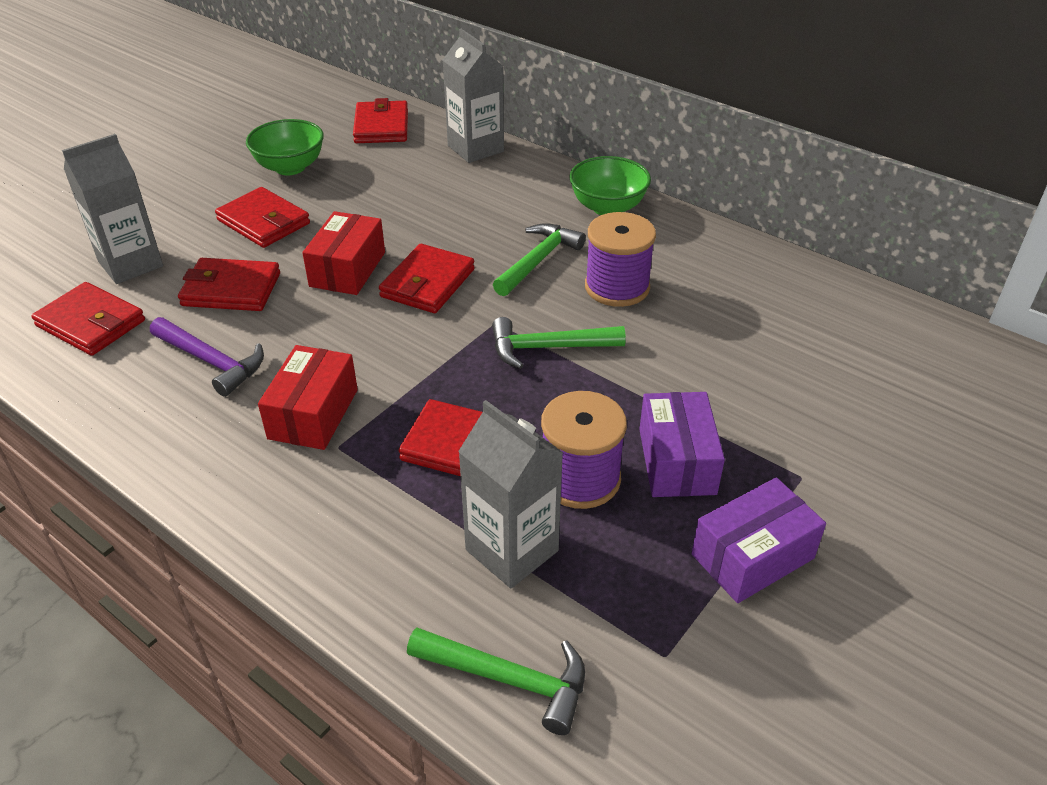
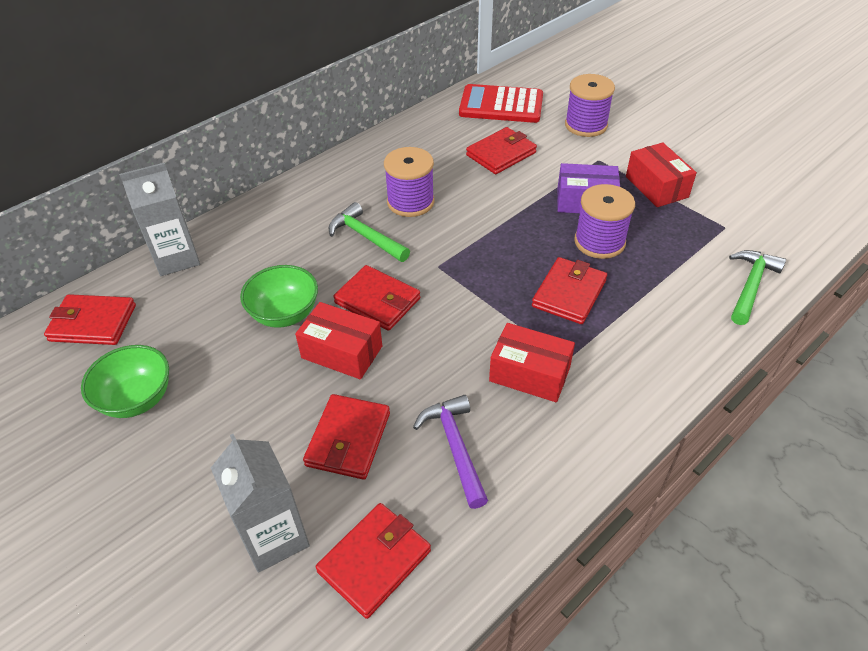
camera: 80 degrees left, 5 degrees up
(212, 362) = (455, 447): purple hammer -> purple hammer turned 60 degrees counterclockwise
(263, 222) = (237, 418): red wallet -> red wallet (501, 154)
(512, 550) = (659, 276): grey carton -> none
(548, 348) = (472, 242): green hammer -> none
(608, 207) = (307, 193): green bowl -> green bowl (285, 314)
(752, 556) = (656, 187): purple box -> red box
(903, 459) = (586, 125): none -> purple spool
(904, 353) = (501, 105): none -> red calculator

